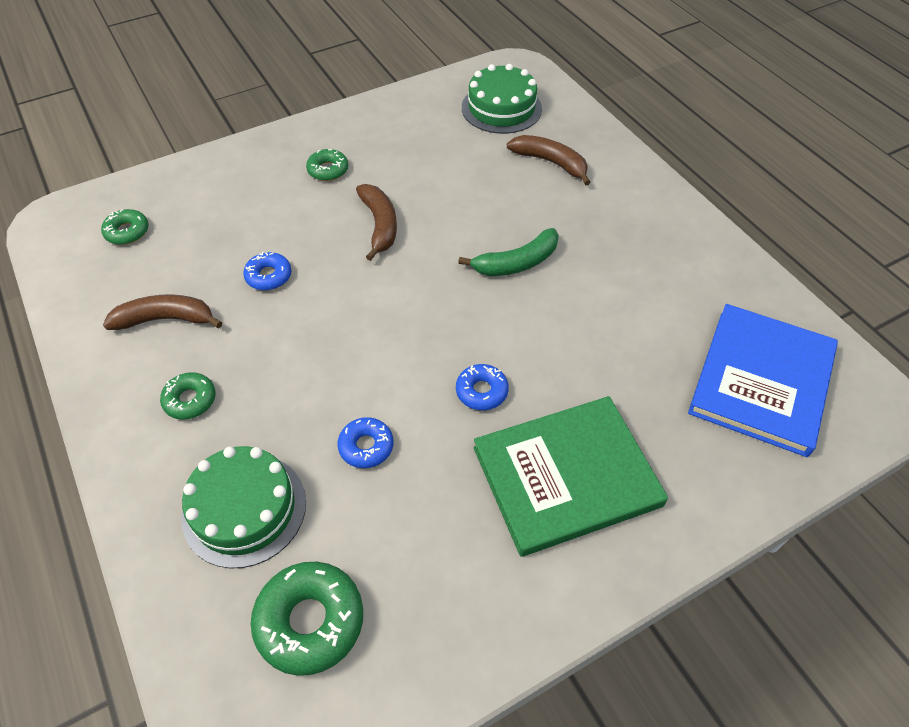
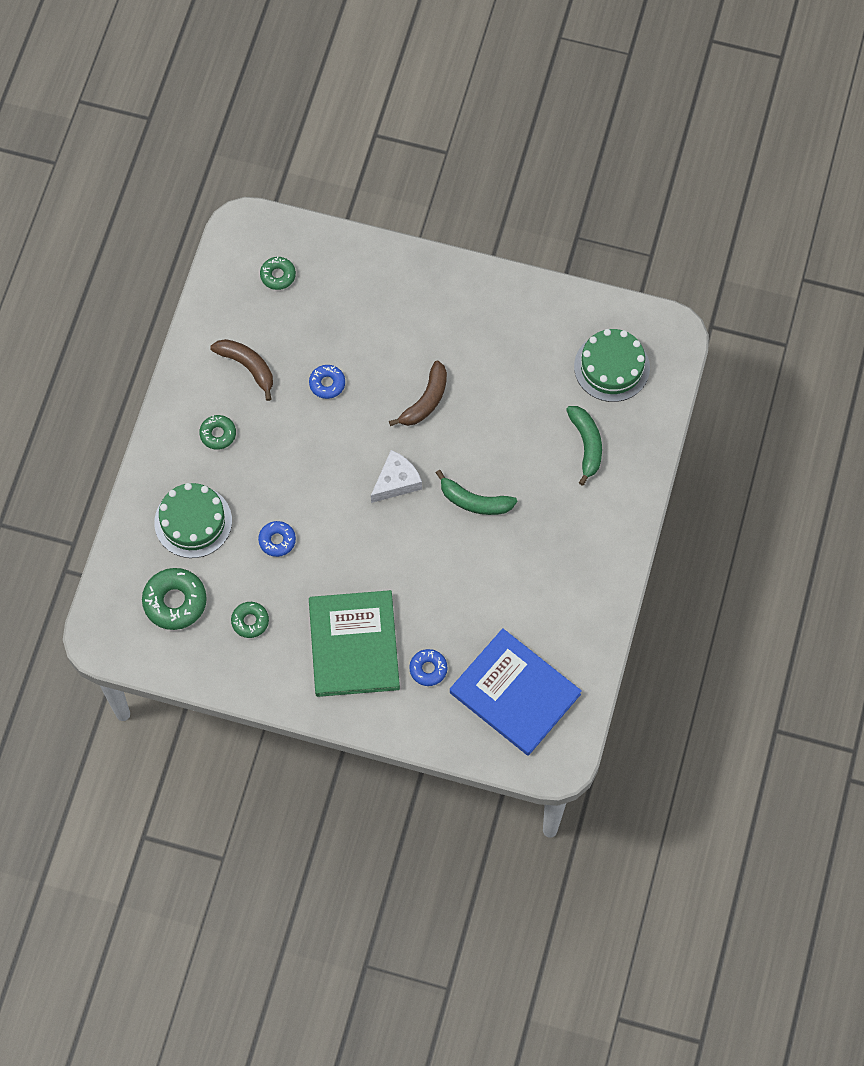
camera: 45 degrees right, 15 degrees up
(328, 170) = (439, 325): green donut -> green donut (250, 621)
(428, 301) = (396, 481): none -> white cheese
(481, 391) = (364, 563): blue donut -> blue donut (428, 669)
(551, 162) = (586, 445): brown banana -> green banana
(566, 477) = (354, 645): green book -> green book turned 60 degrees clockwise
(761, 381) = (515, 693): blue book -> blue book turned 60 degrees clockwise

